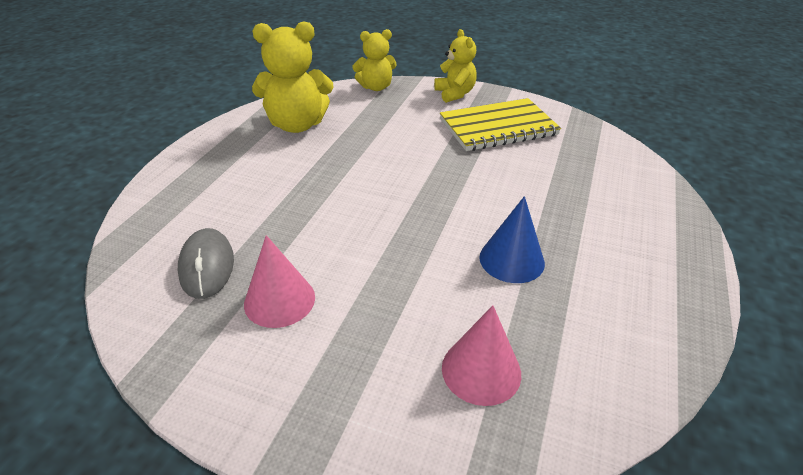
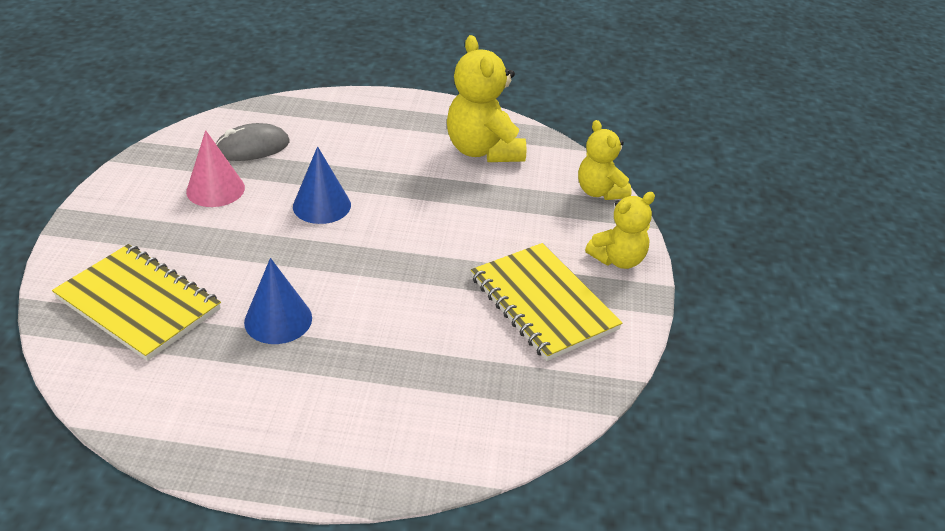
camera: 75 degrees right, 0 degrees up
(342, 221) = (322, 205): none -> blue cone
(481, 370) = (138, 304): pink cone -> yellow notebook

